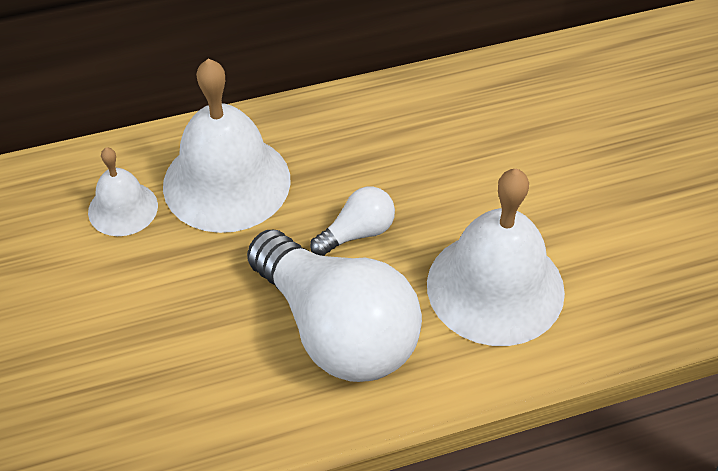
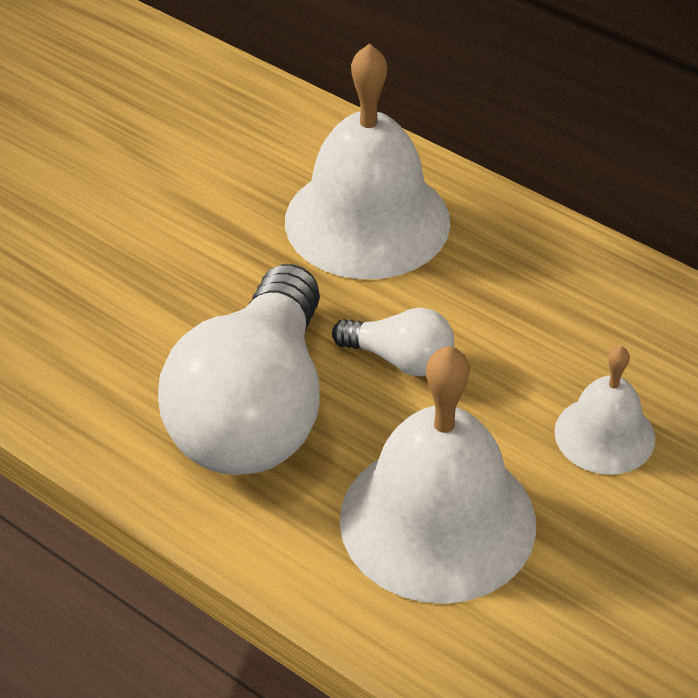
camera: 55 degrees right, 5 degrees down
(123, 208) = (260, 168): white bell -> white bell (604, 435)

